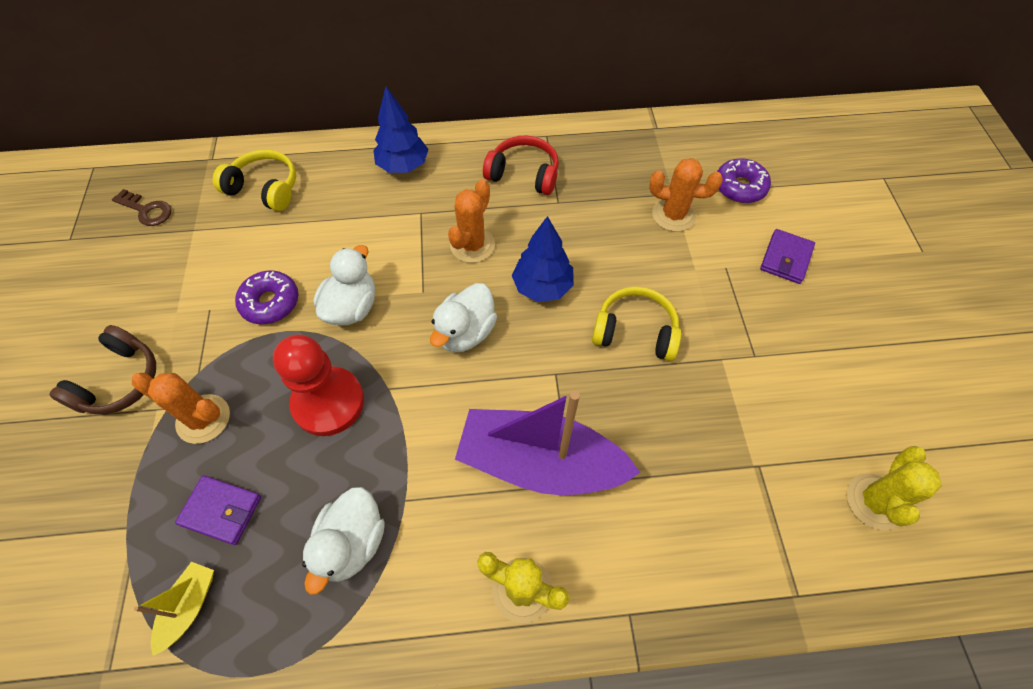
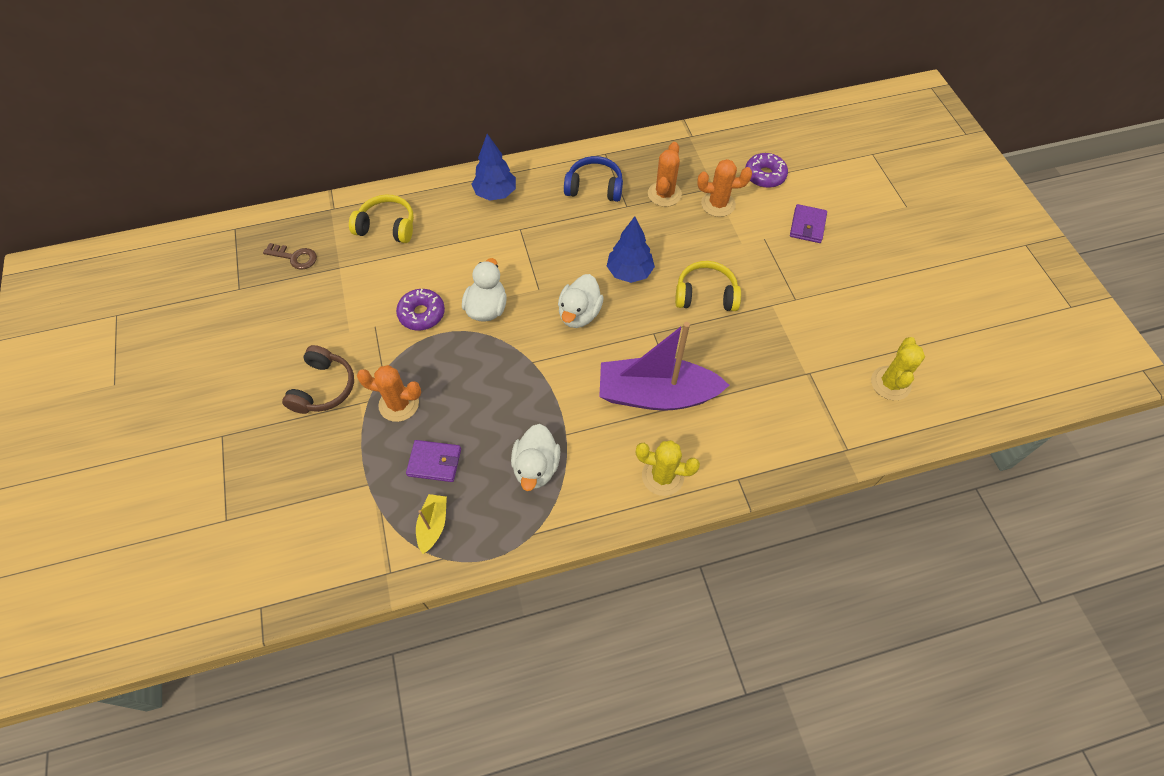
camera: 10 degrees left, 0 degrees up
(328, 402) = (490, 378): red pawn -> none
(472, 245) = (568, 248): orange cactus -> orange cactus (664, 194)
(524, 174) = (594, 187): red headphones -> blue headphones

